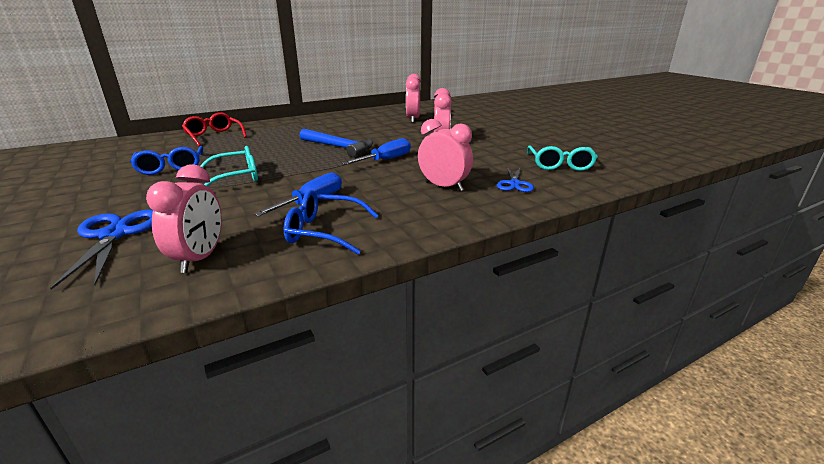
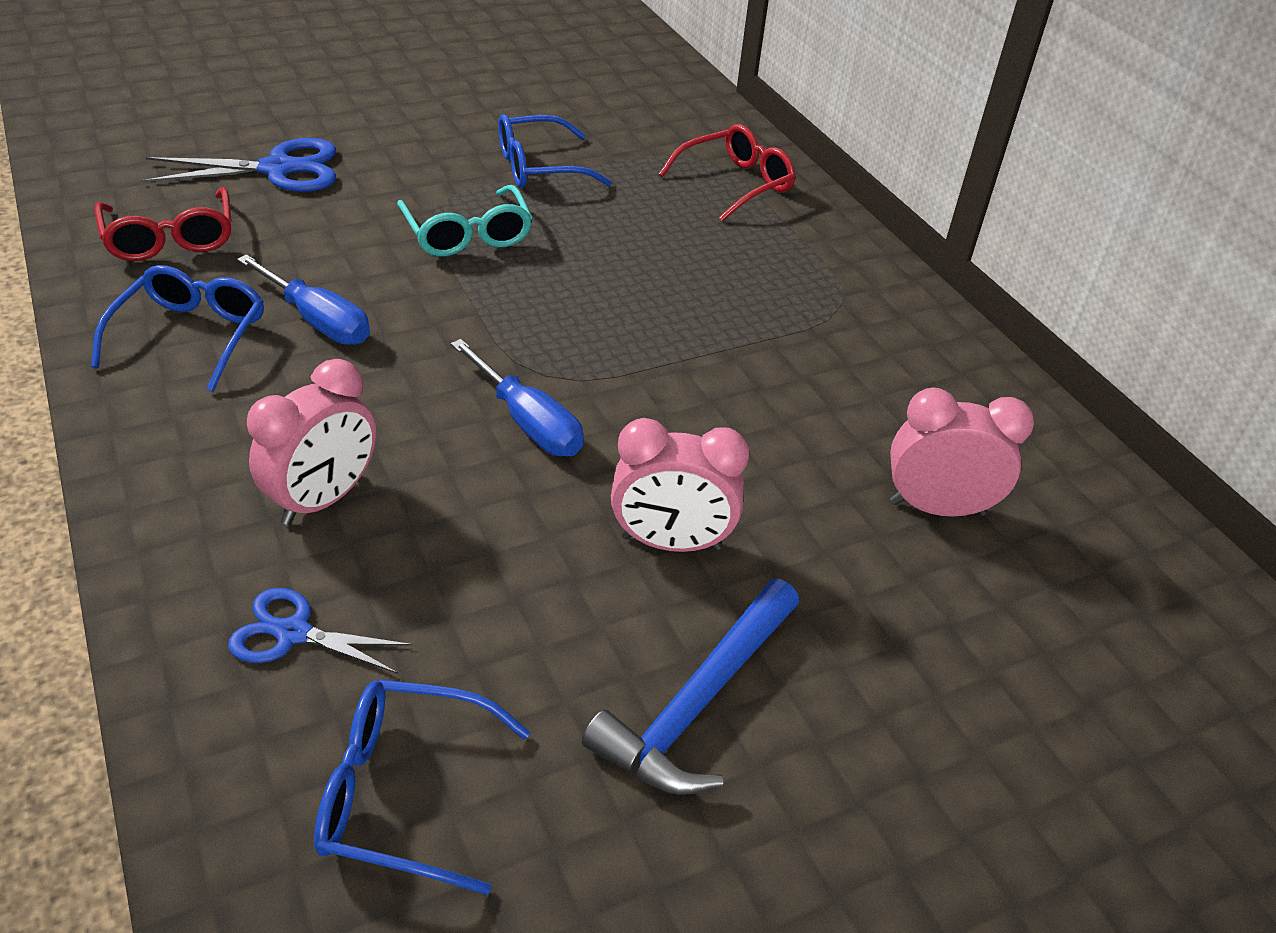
camera: 90 degrees right, 15 degrees up
(200, 258) = (170, 238): pink clock -> red glasses
(339, 147) = (637, 351): blue hammer -> blue hammer (697, 702)
(559, 165) = (404, 793): turquoise glasses -> blue glasses

